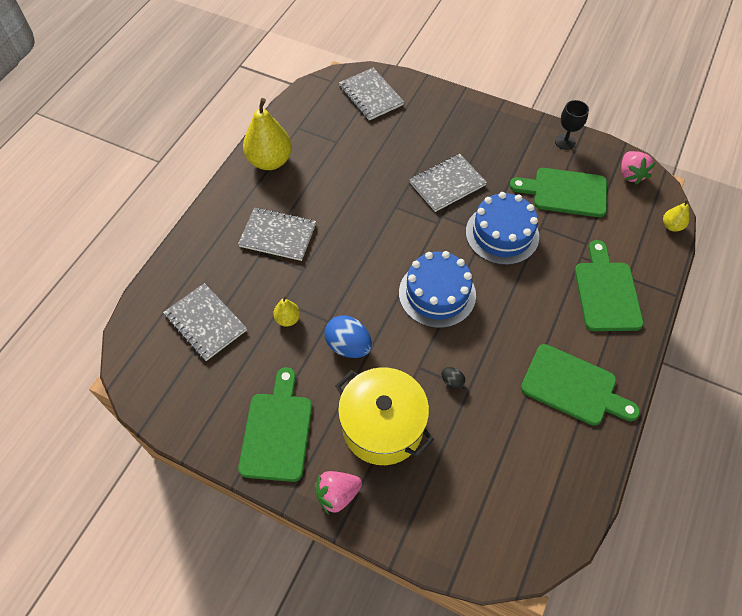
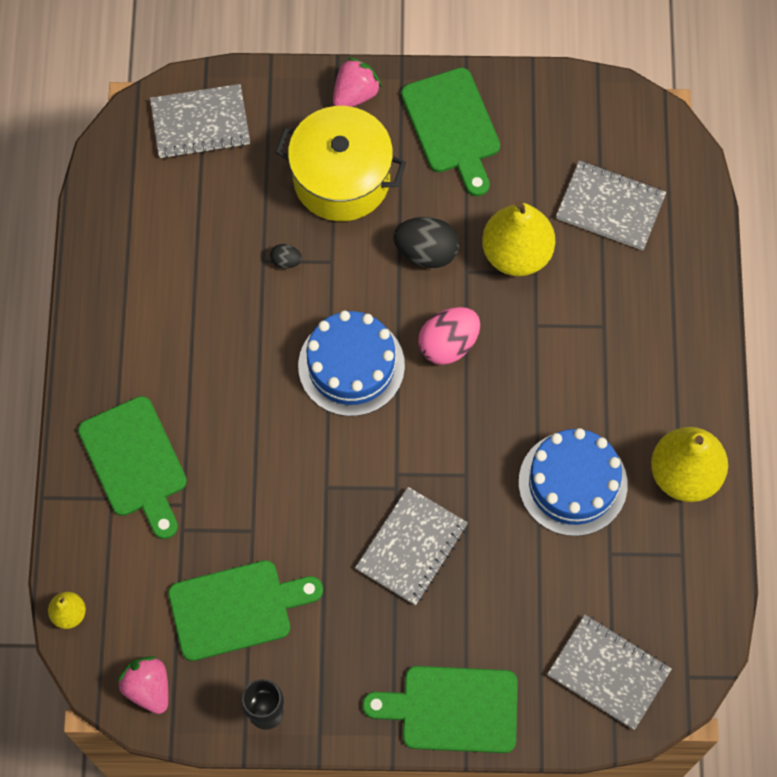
camera: 155 degrees right, 10 degrees up
(278, 235) = (598, 359): grey notebook -> grey notebook (200, 123)
(288, 319) = (516, 253): yellow pear -> yellow pear, size x2.08
(348, 346) = (426, 252): blue egg -> black egg
(366, 281) = (448, 344): none -> pink egg
(502, 234) = (302, 494): blue cake -> blue cake (572, 483)
(573, 386) = (143, 315): green cutting board -> green cutting board (452, 709)

